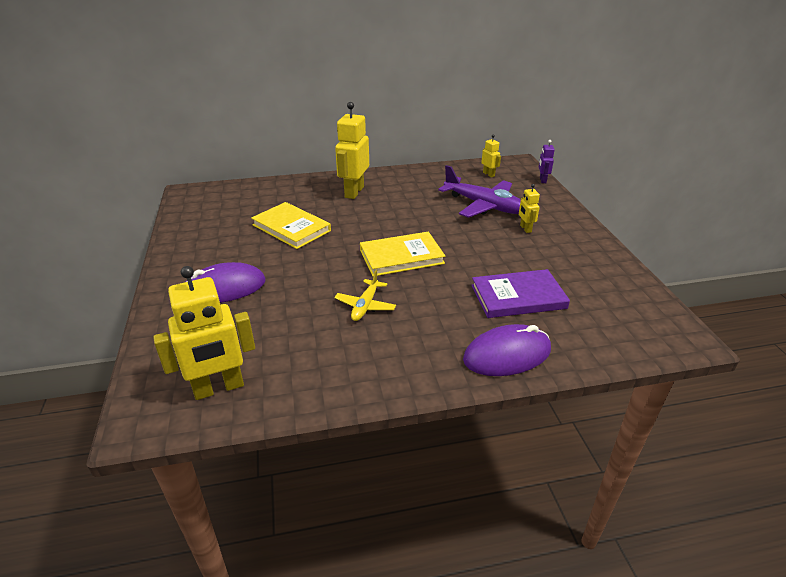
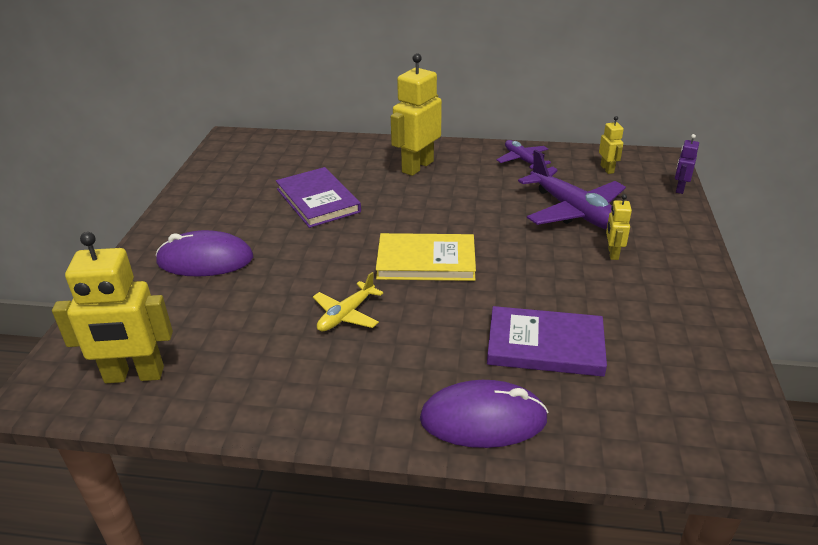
camera: 20 degrees right, 0 degrees up
(291, 228) = (318, 200): yellow book -> purple book
(427, 176) = (522, 160): none -> purple plane

